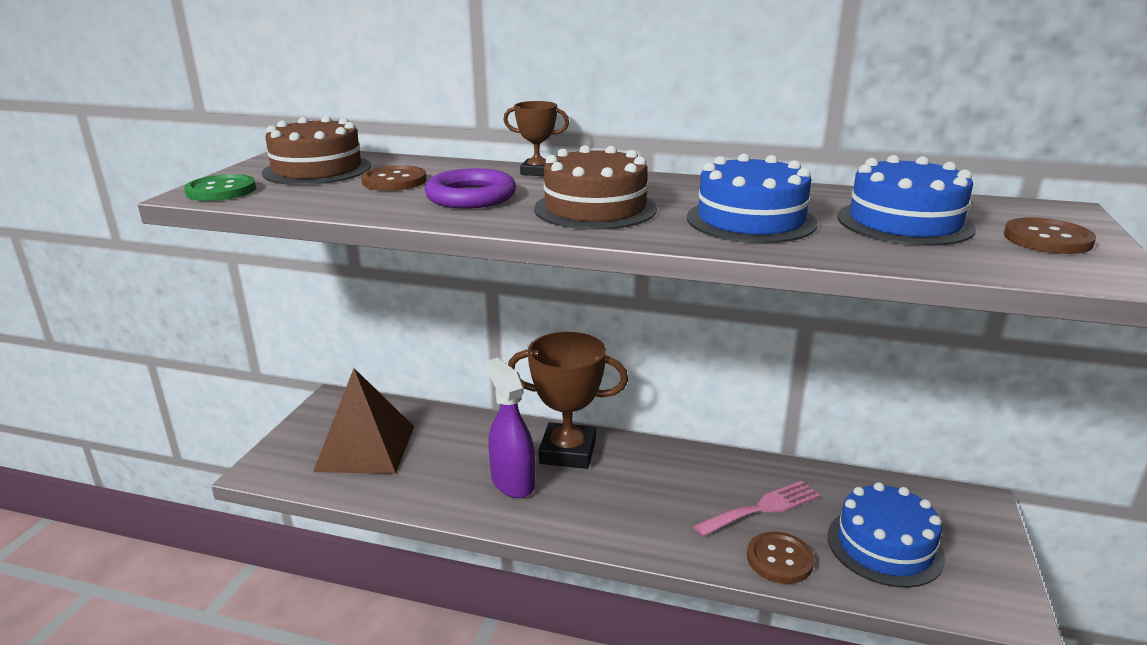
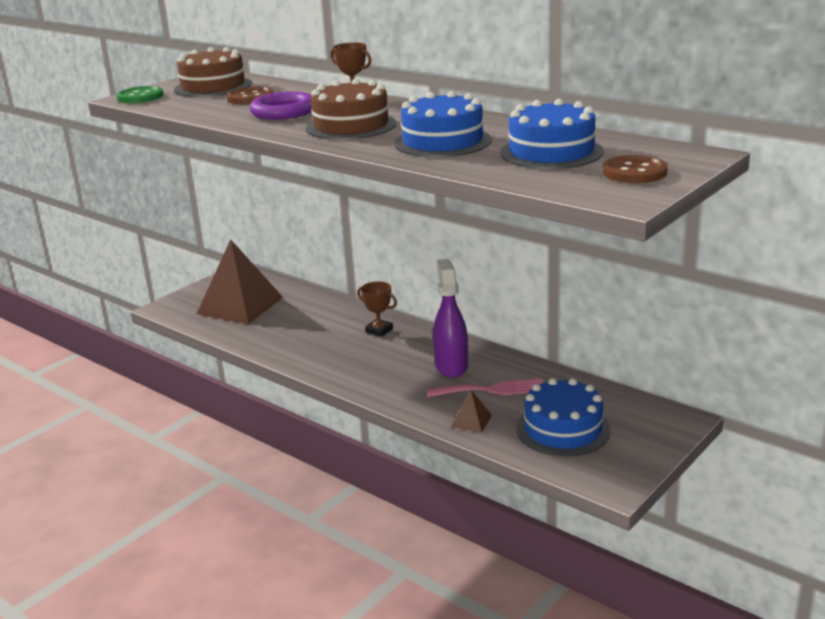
camera: 25 degrees right, 0 degrees up
(512, 482) = (323, 342): purple spray bottle -> purple spray bottle (451, 366)
(567, 452) = (379, 330): brown trophy -> brown trophy, size x0.50
(779, 559) = (471, 421): brown button -> brown pyramid

